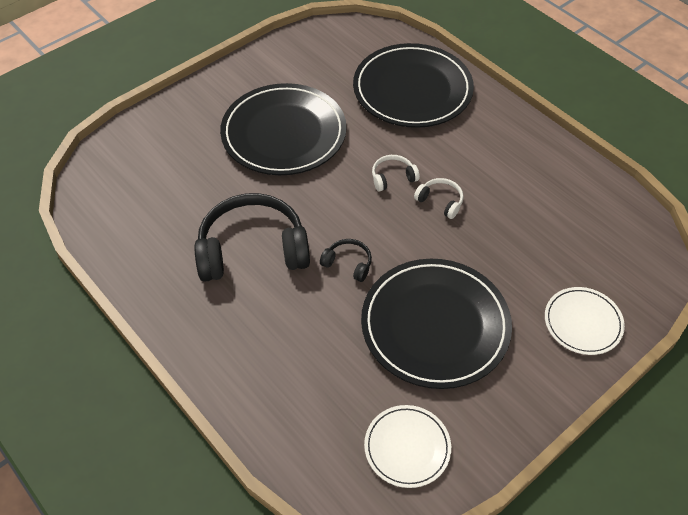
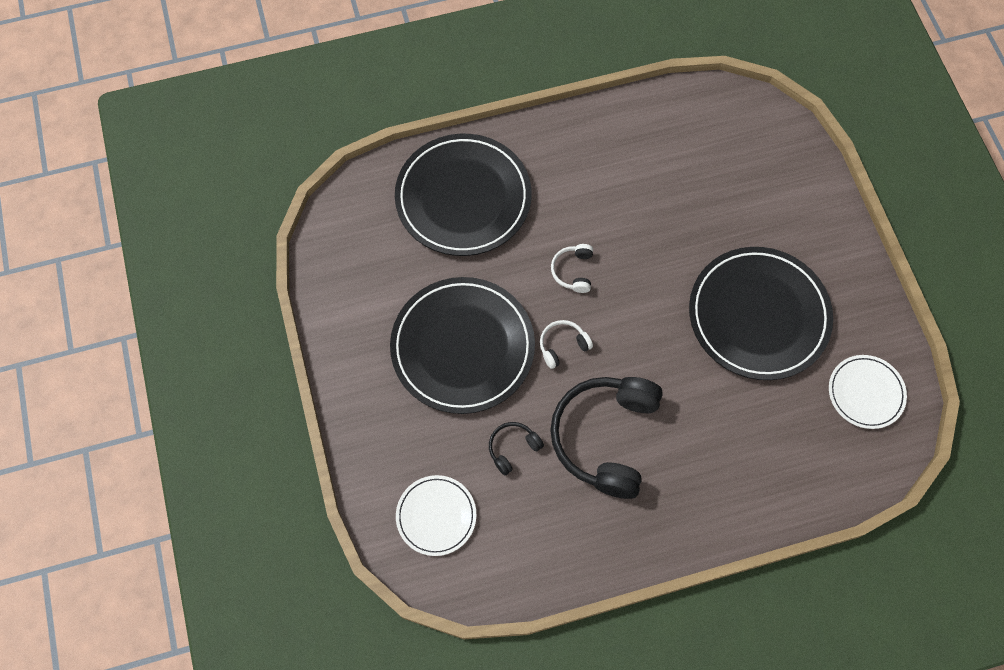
camera: 65 degrees left, 15 degrees up
(348, 264) = (660, 357): black headphones -> black headphones (513, 448)
(440, 201) = (623, 244): white headphones -> white headphones (563, 346)
(583, 322) = (802, 200): white plate -> white plate (436, 516)

